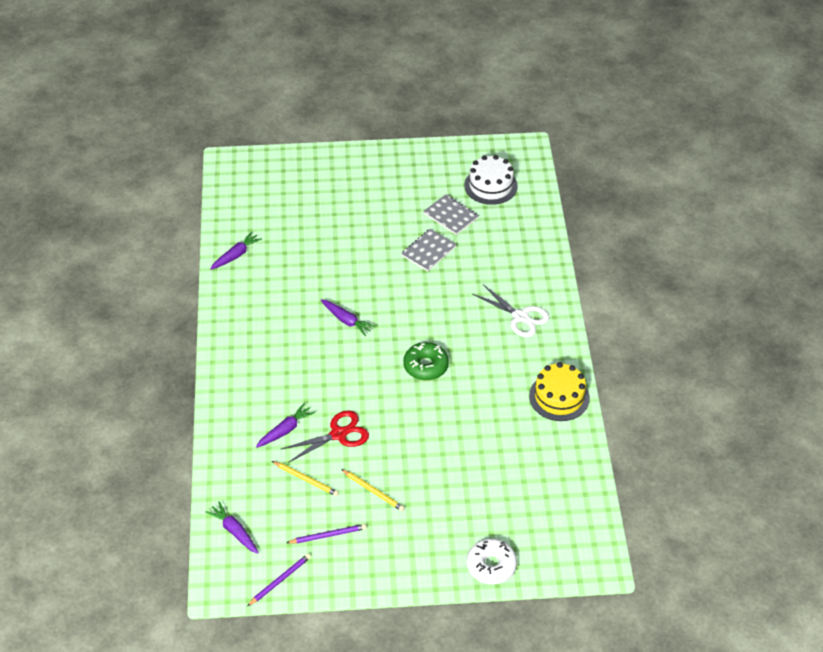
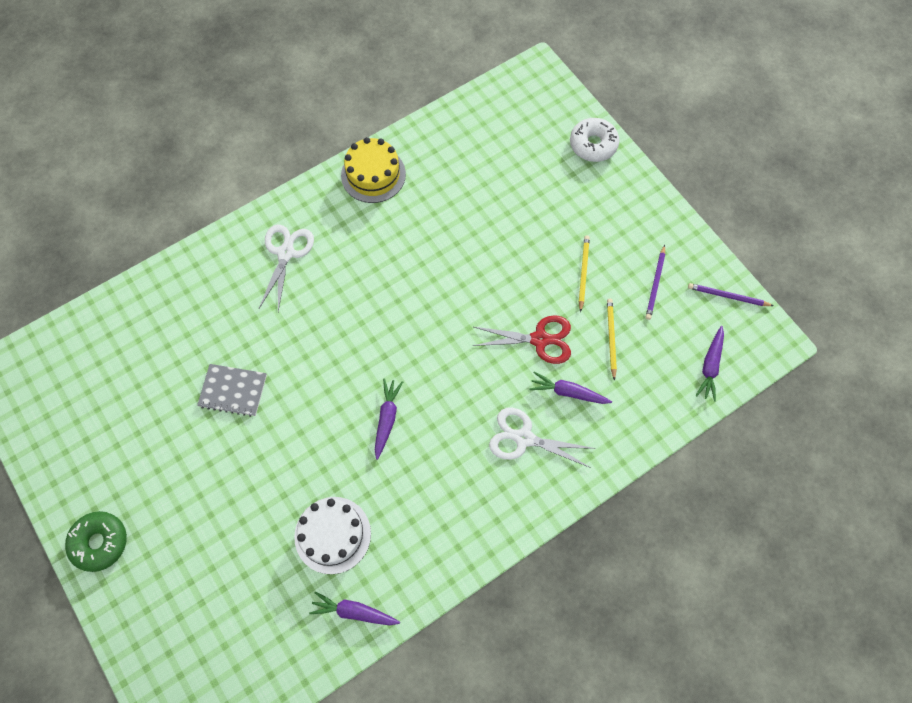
camera: 120 degrees left, 20 degrees up
(273, 388) = (523, 438): none -> white scissors
(328, 535) = (655, 284): purple pencil -> purple pencil turned 120 degrees counterclockwise
(338, 434) = (540, 339): red scissors -> red scissors turned 150 degrees clockwise
(426, 366) = (404, 306): green donut -> green donut (100, 542)
(451, 216) = (161, 397): grey notebook -> none
(490, 186) = (87, 379): white cake -> white cake (332, 535)

